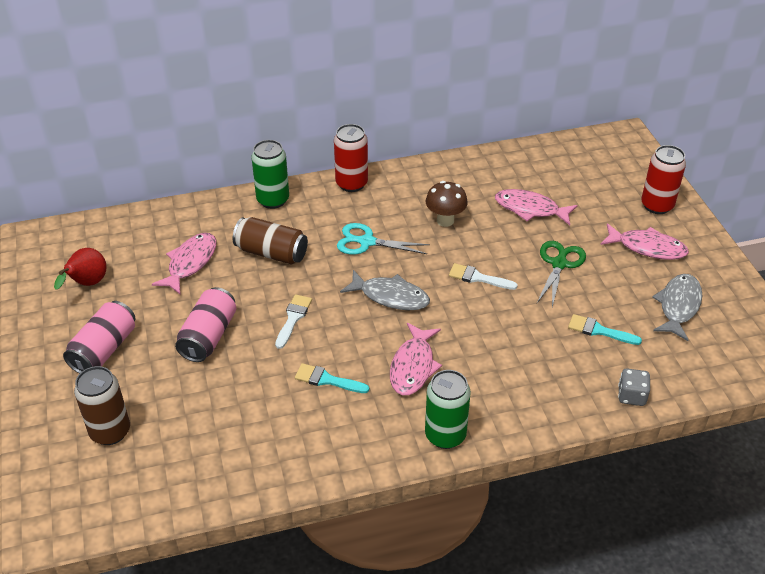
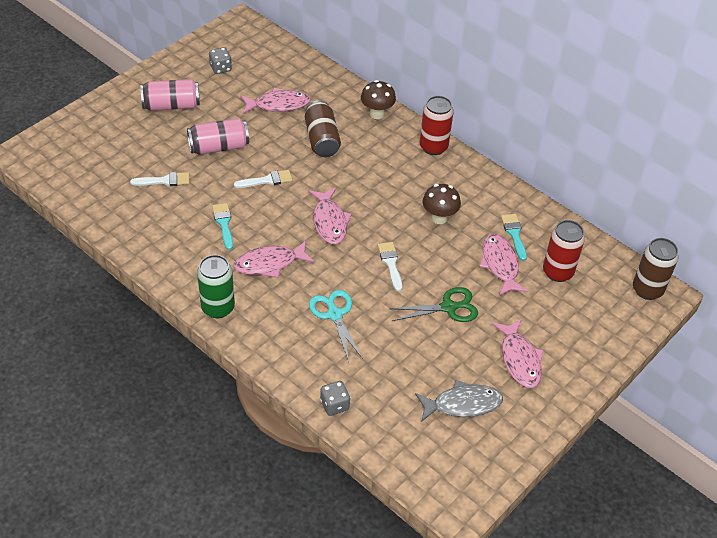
camera: 55 degrees right, 5 degrees up
(87, 284) = (220, 68): red pear -> grey dice
(110, 432) = (109, 143): brown can -> brown can (647, 290)
(219, 404) = (164, 180): none -> white brush
(273, 200) = (377, 114): green can -> brown mushroom
(366, 242) = (376, 184): turquoise scissors -> turquoise scissors (334, 314)
(390, 296) = (329, 222): grey fish -> pink fish
(599, 331) = (391, 360): turquoise brush -> turquoise brush (514, 234)
(657, 205) = (583, 348): red can -> red can (557, 272)

